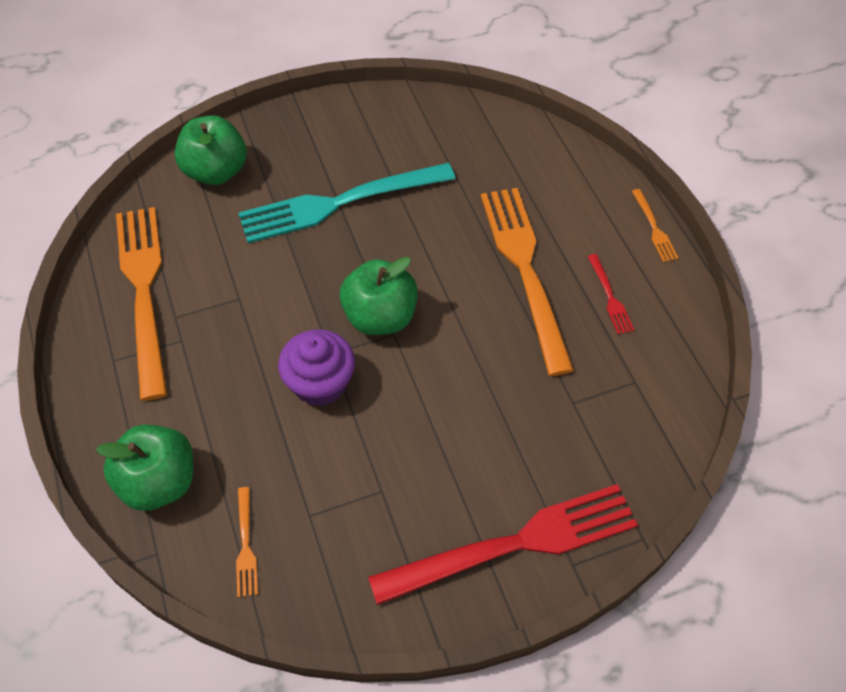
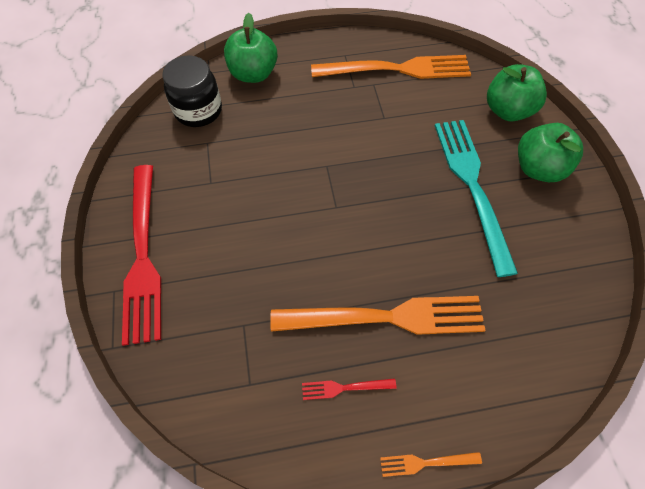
camera: 100 degrees right, 5 degrees up
(246, 546) = (198, 110): orange fork -> black jar
(320, 383) = (303, 157): purple cupcake -> none
(380, 317) = (353, 200): green apple -> green apple (538, 168)

